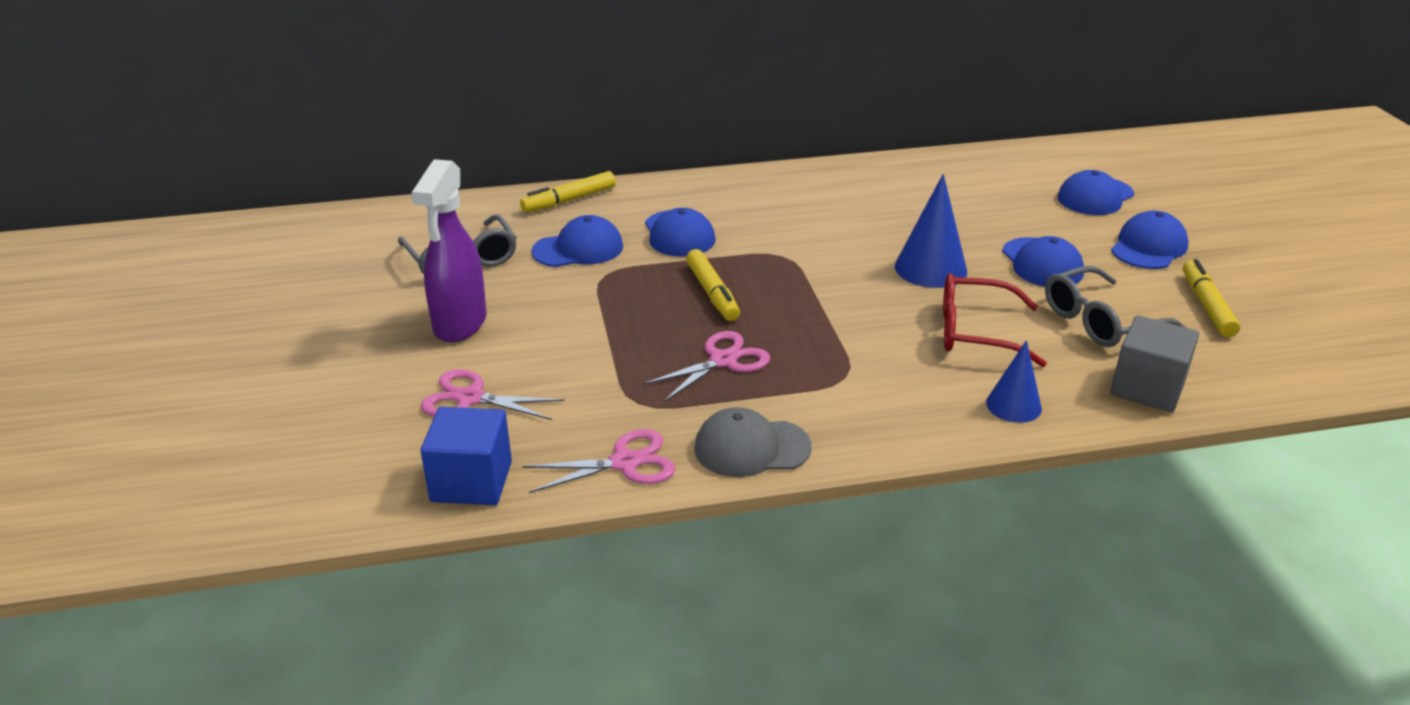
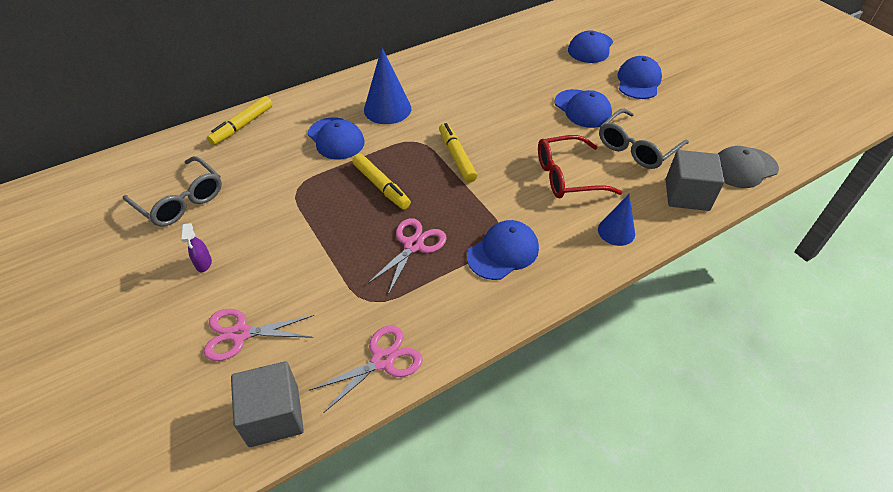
camera: 20 degrees left, 15 degrees up
(460, 324) = (204, 264): purple spray bottle -> purple spray bottle, size x0.41
(471, 481) = (274, 416): blue cube -> grey cube
(578, 249) = (267, 169): blue cap -> blue cap (503, 252)
(751, 448) = (466, 318): grey cap -> grey cap (743, 168)
(930, 268) = (516, 129): blue cone -> blue cone (387, 109)
(1206, 306) = (691, 120): yellow marker -> yellow marker (456, 157)

